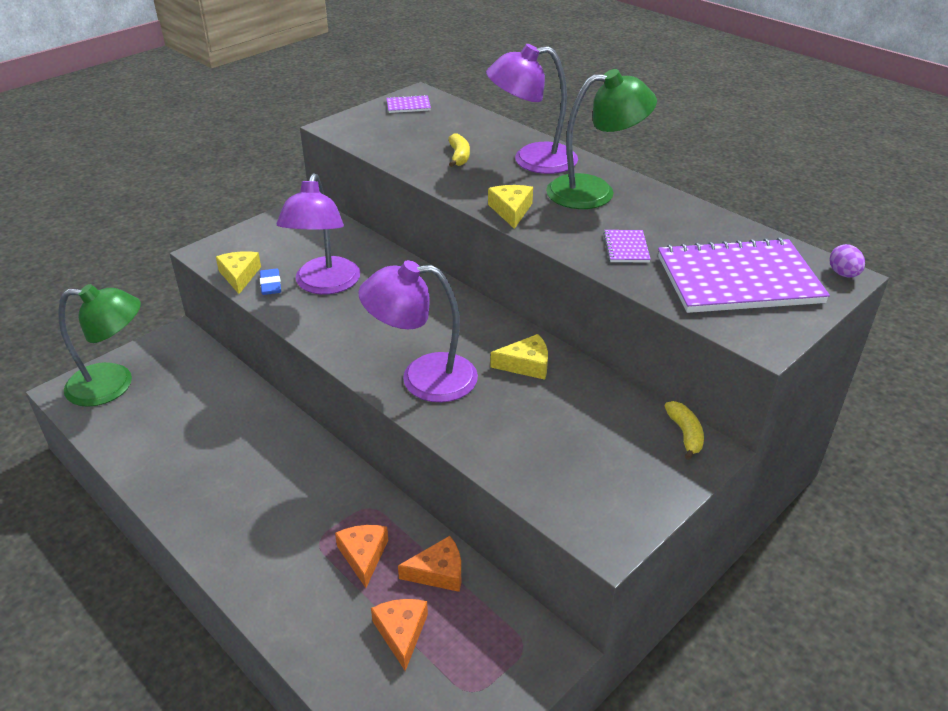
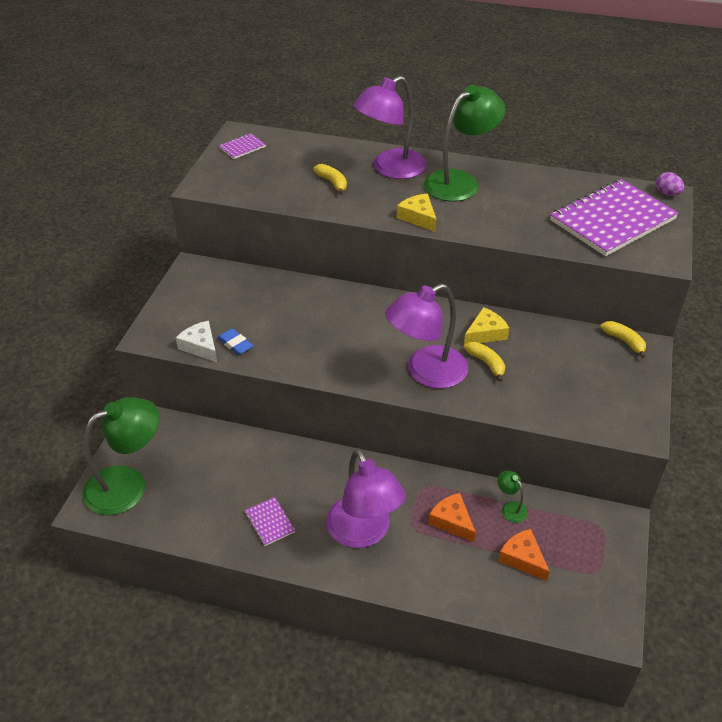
camera: 30 degrees left, 5 degrees up
(239, 276) = (200, 346): yellow cheese -> white cheese
(324, 285) = (279, 328): purple lamp -> purple lamp (364, 533)
(438, 572) = (510, 508): orange cheese -> green lamp
(497, 394) = (486, 363): none -> yellow banana
(626, 248) = (523, 220): purple notebook -> purple notebook (269, 522)

